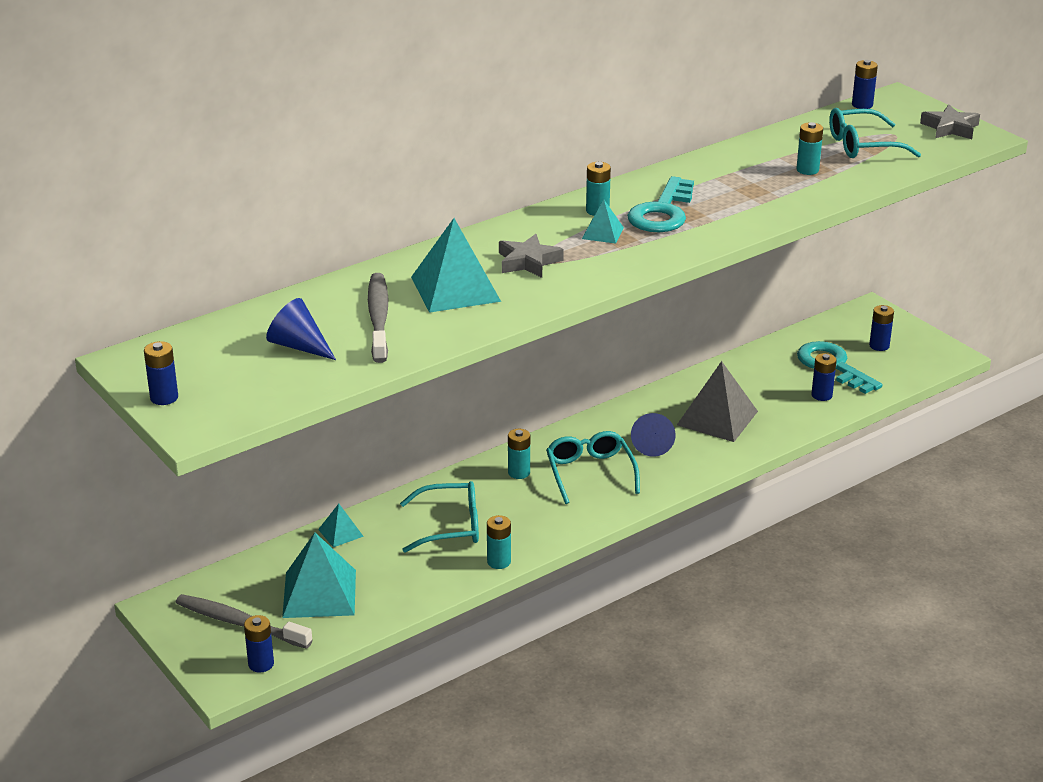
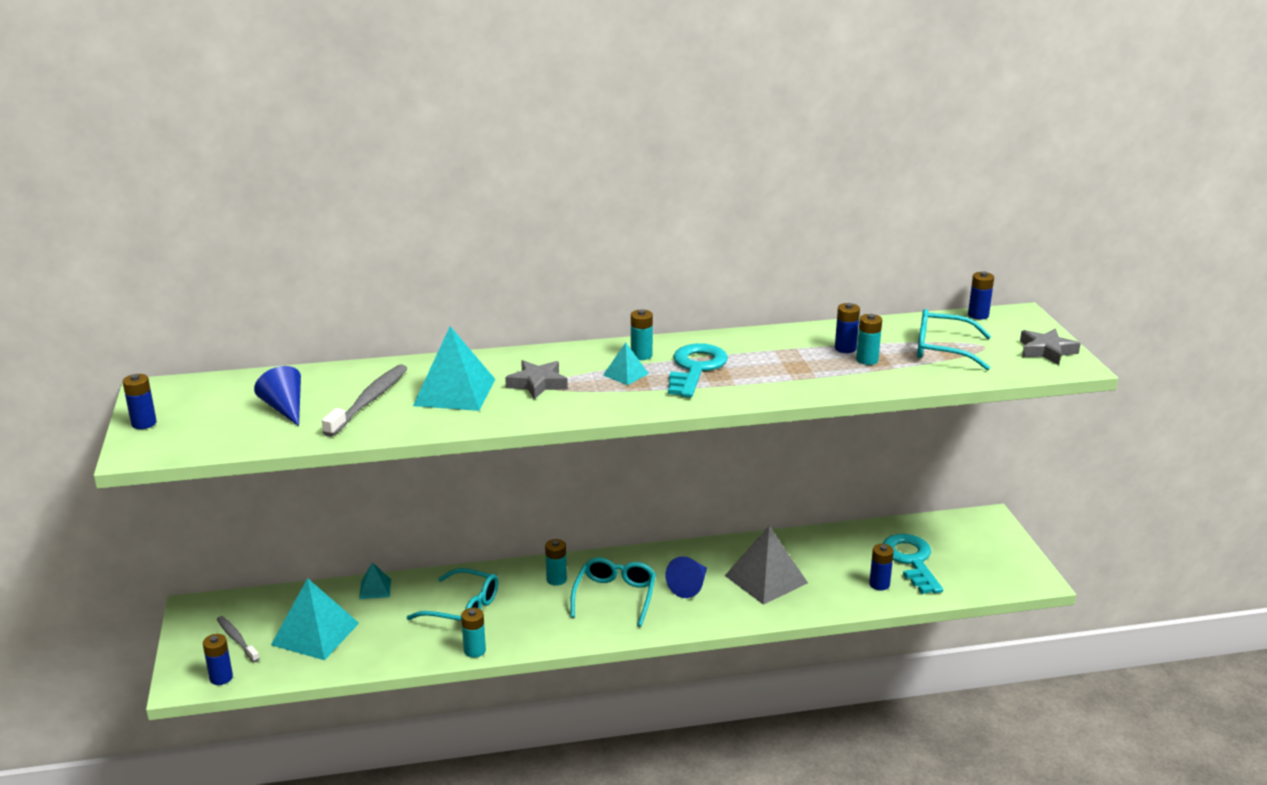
camera: 25 degrees right, 5 degrees down
(240, 623) = (237, 639): grey toothbrush -> grey toothbrush, size x0.63
(662, 212) = (695, 368): turquoise key -> turquoise key turned 150 degrees clockwise
(879, 346) = (971, 553): blue battery -> blue battery (845, 348)

